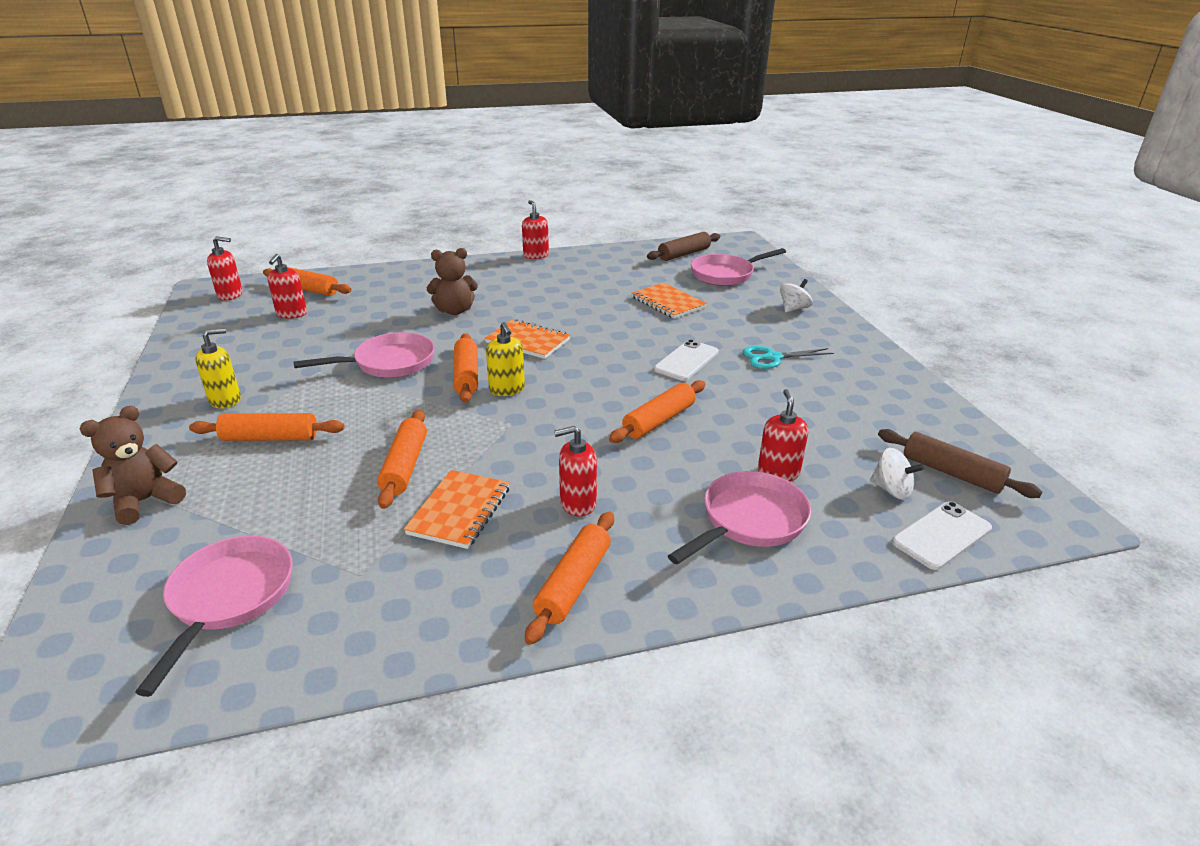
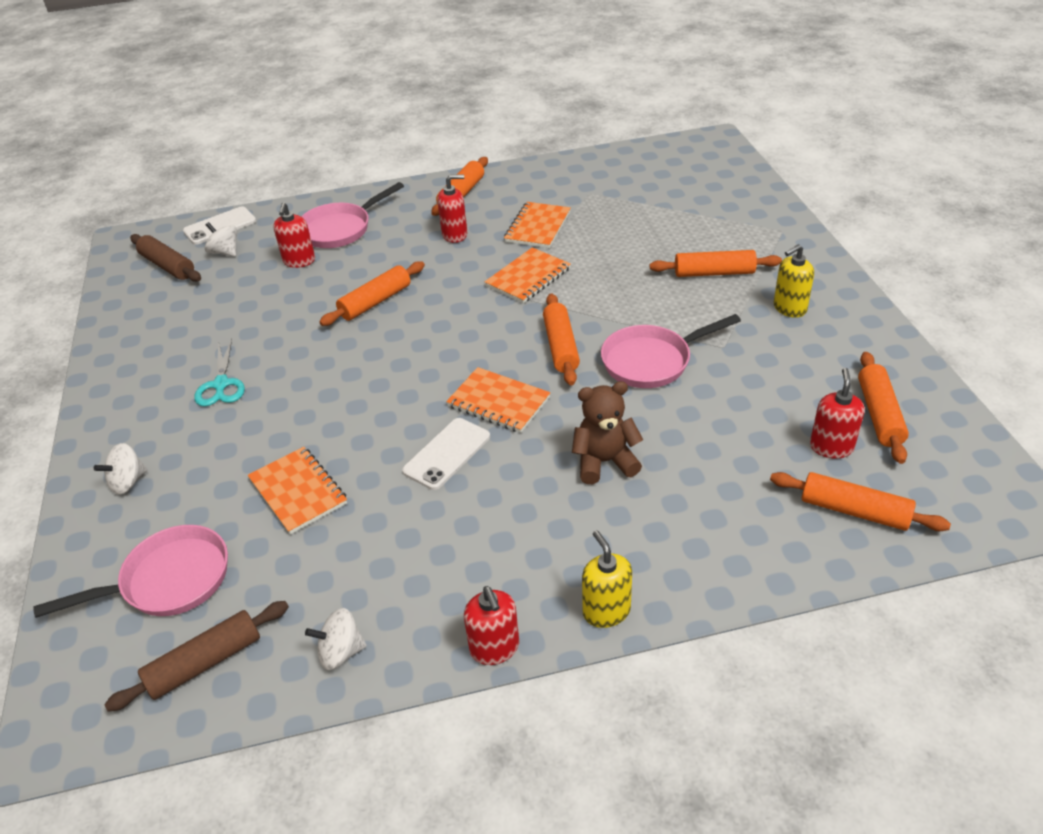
camera: 175 degrees left, 10 degrees up
(145, 501) = (766, 224): brown teddy bear -> none
(229, 598) = (659, 180): pink pan -> none
(230, 295) = (964, 491): red soap dispenser -> none
(405, 466) = (588, 254): orange rolling pin -> orange rolling pin (879, 414)
(486, 441) = (528, 277): none -> orange notebook
(507, 389) = (516, 331): yellow soap dispenser -> yellow soap dispenser (606, 611)
(615, 256) = (341, 652): none -> white spinning top
(686, 361) = (320, 376): white phone -> white phone (447, 454)
(773, 358) = (221, 384): turquoise scissors -> turquoise scissors turned 90 degrees clockwise

